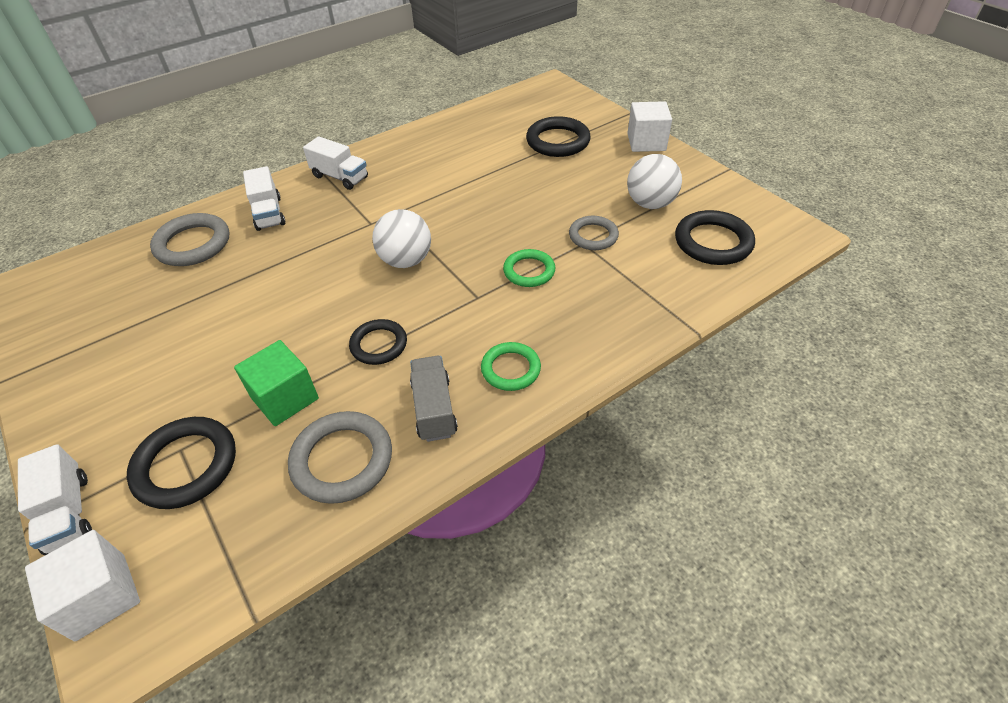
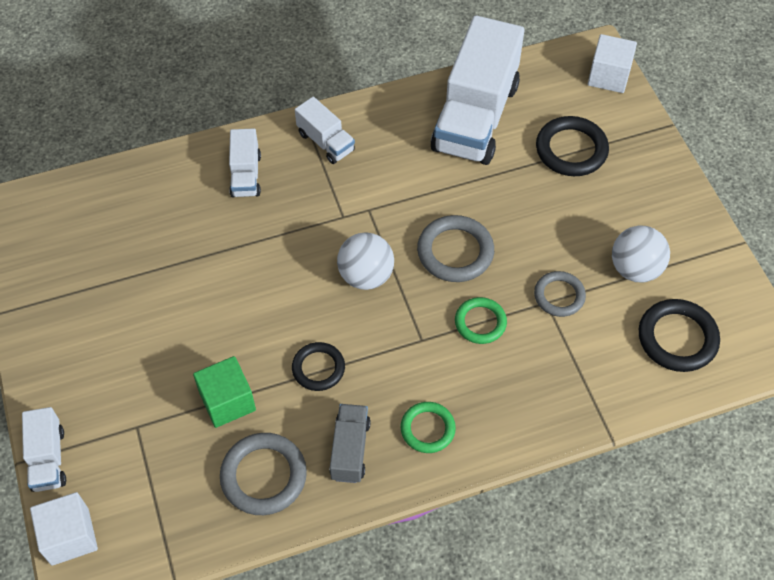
camera: 15 degrees right, 10 degrees up
(186, 465) = (140, 443): black ring -> none
(193, 244) = (169, 197): grey ring -> grey ring (455, 252)
(468, 137) = (475, 117): none -> white truck
(646, 142) = (669, 177): white cube -> white cube (608, 76)

